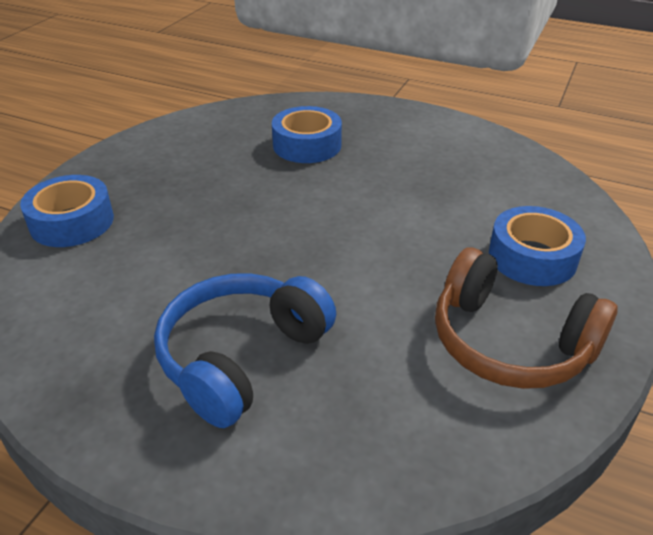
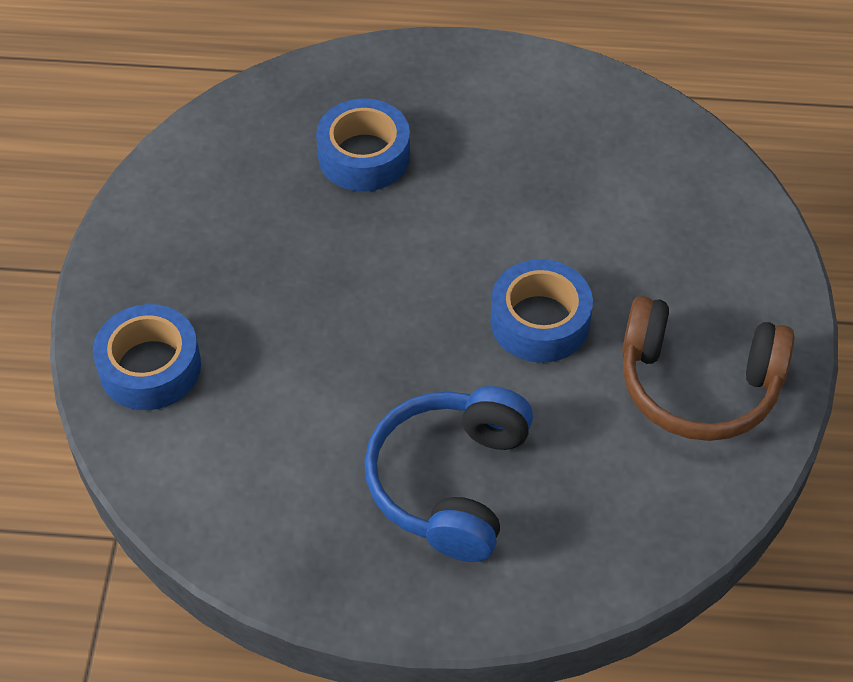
camera: 20 degrees left, 15 degrees up
(532, 257) = (689, 267): blue tape -> blue tape (540, 321)

